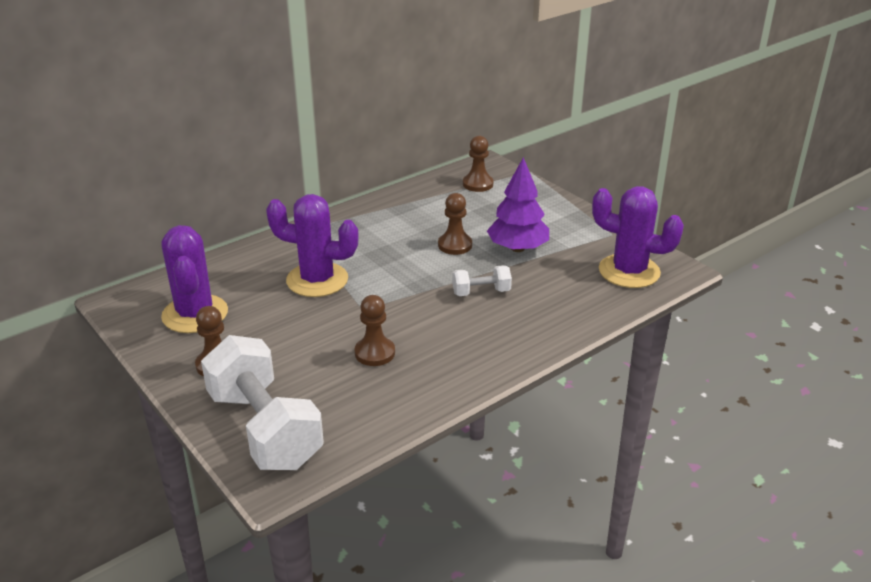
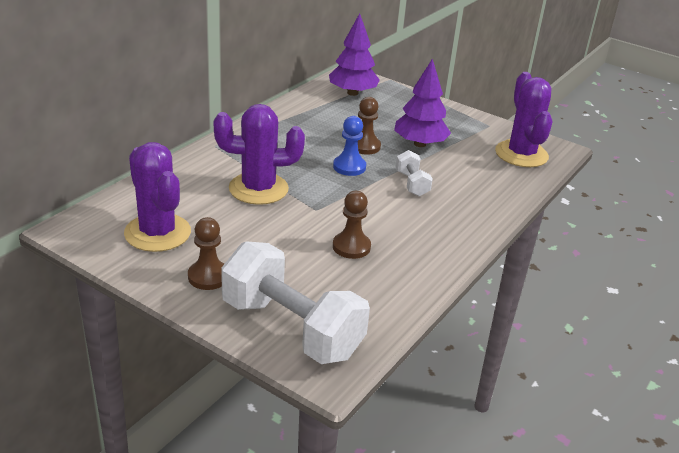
camera: 20 degrees left, 0 degrees up
(424, 266) = (349, 167): none -> blue pawn
(478, 184) = (352, 93): brown pawn -> purple tree
(481, 292) = (412, 184): white dumbbell -> white dumbbell turned 75 degrees counterclockwise
(629, 271) = (521, 154): purple cactus -> purple cactus turned 75 degrees clockwise

